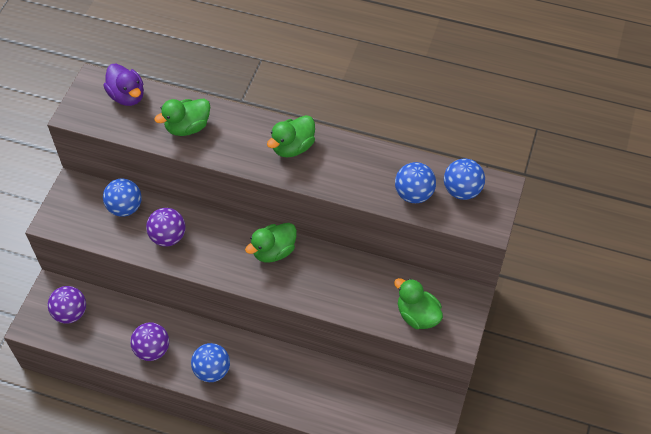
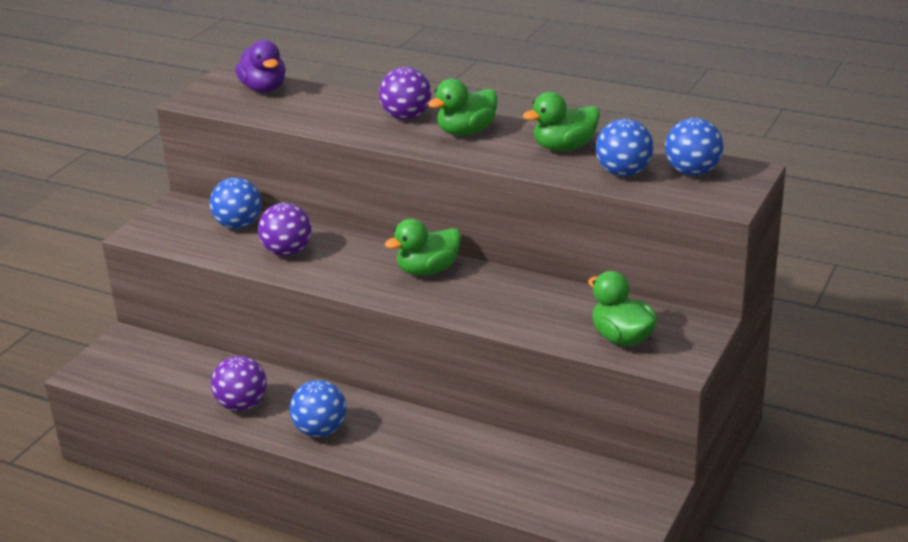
camera: 10 degrees right, 25 degrees down
(70, 313) = (141, 363): purple ball -> purple ball (406, 117)
(187, 127) = (332, 113): green duck -> green duck (564, 147)

